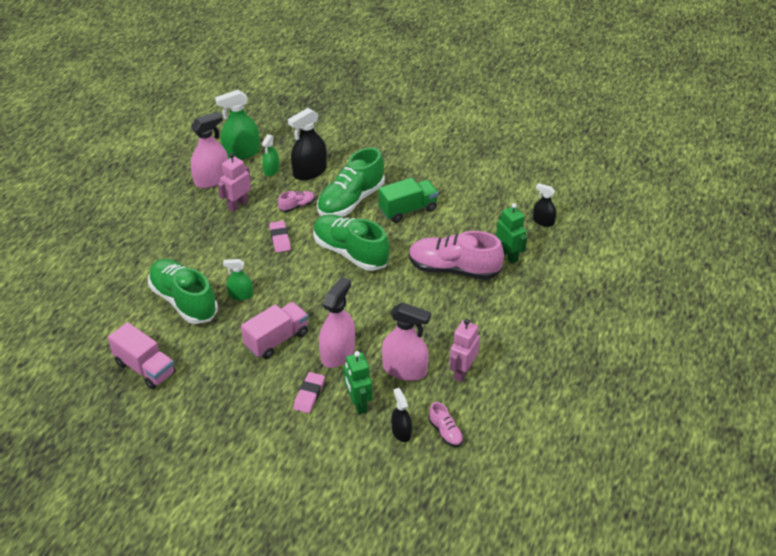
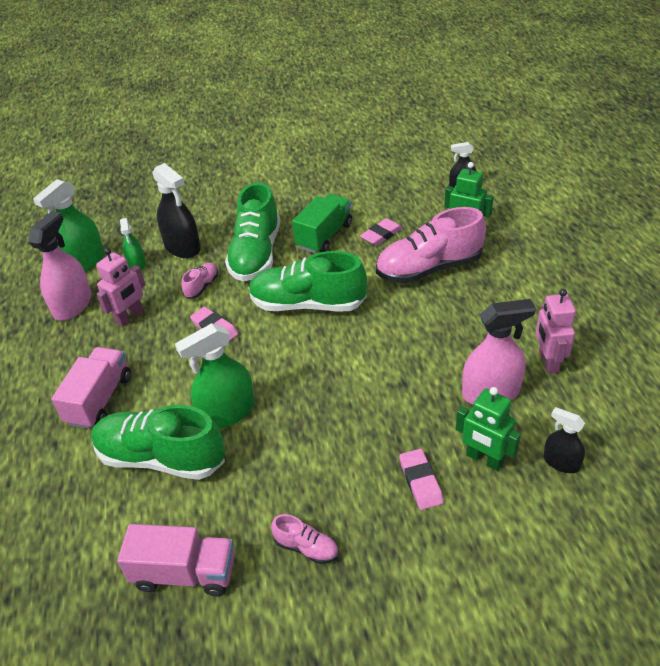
camera: 30 degrees left, 0 degrees up
(238, 205) = (130, 317): pink robot -> pink robot turned 150 degrees counterclockwise
(241, 295) = (227, 412): green spray bottle -> green spray bottle, size x1.73
(277, 340) = (320, 440): pink truck -> pink truck (99, 400)
(309, 172) = (182, 247): black spray bottle -> black spray bottle turned 60 degrees counterclockwise
(337, 353) = (403, 415): pink spray bottle -> none
(445, 432) = (603, 434): pink shoe -> pink shoe (306, 547)
(447, 229) = (381, 235): none -> pink eraser

